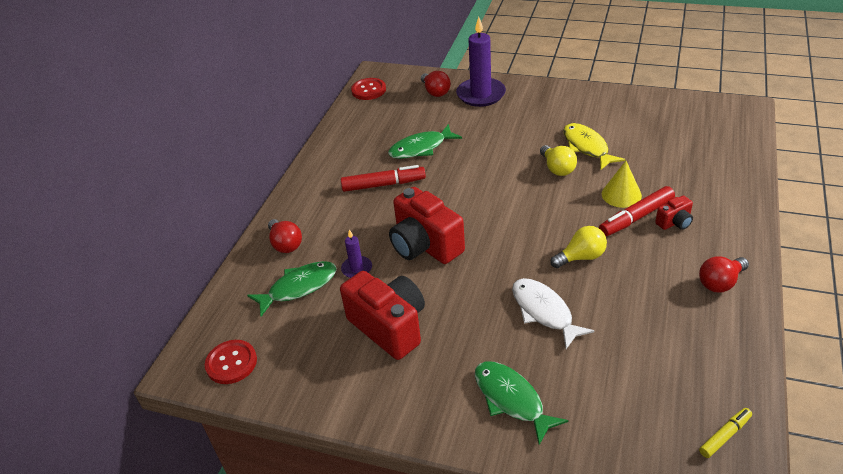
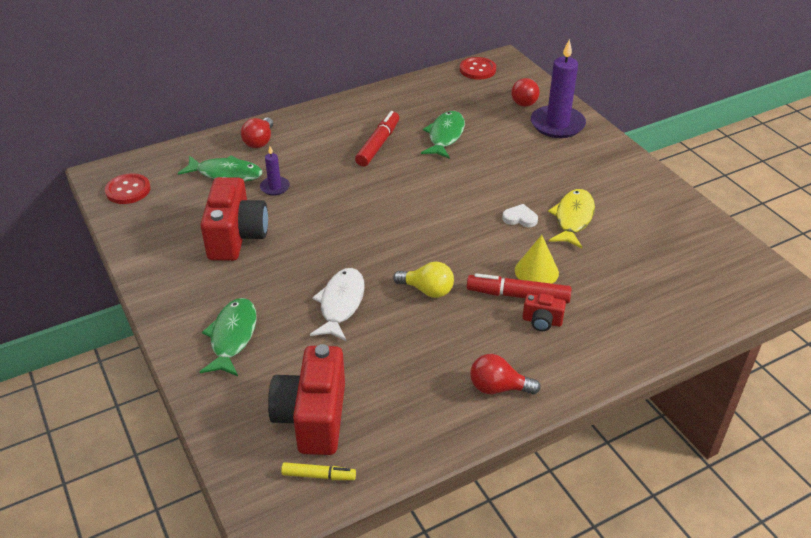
camera: 40 degrees right, 0 degrees up
(383, 185) = (378, 144): red marker -> red marker turned 105 degrees counterclockwise
(421, 148) = (445, 136): green fish -> green fish turned 90 degrees clockwise
(425, 245) = (338, 204): red camera -> red camera (313, 418)
(557, 169) = (520, 218): yellow light bulb -> white heart

